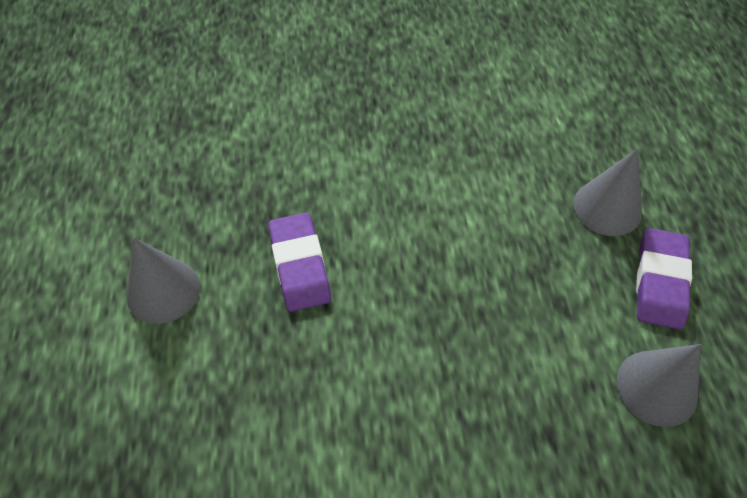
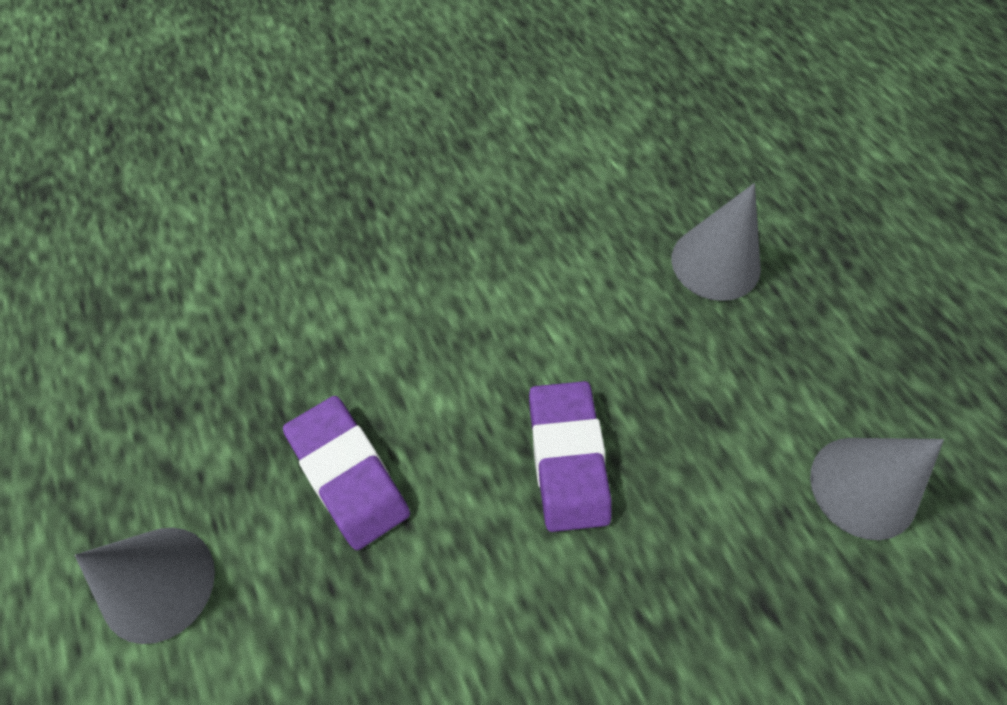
camera: 20 degrees left, 5 degrees up
(660, 282) = (813, 342): purple eraser -> purple eraser (567, 458)

